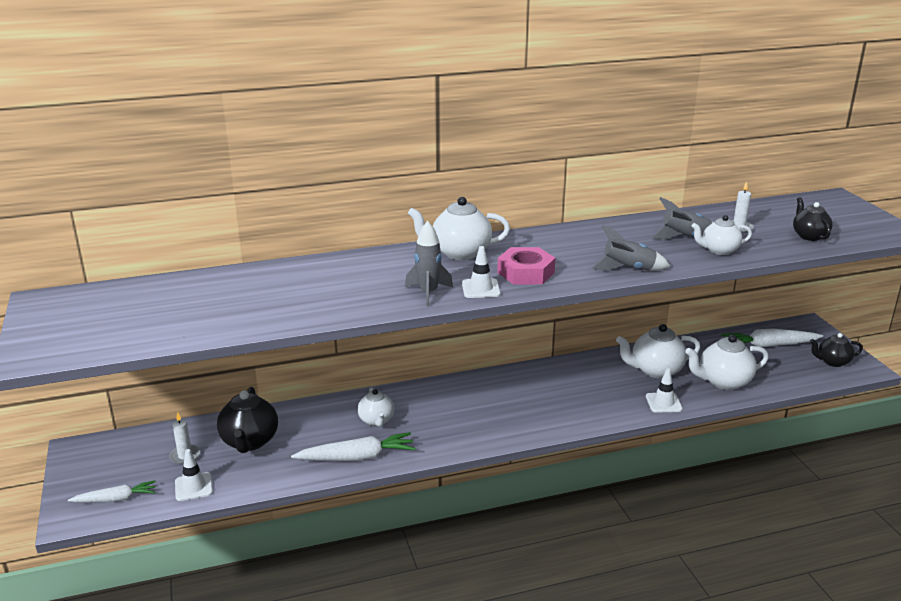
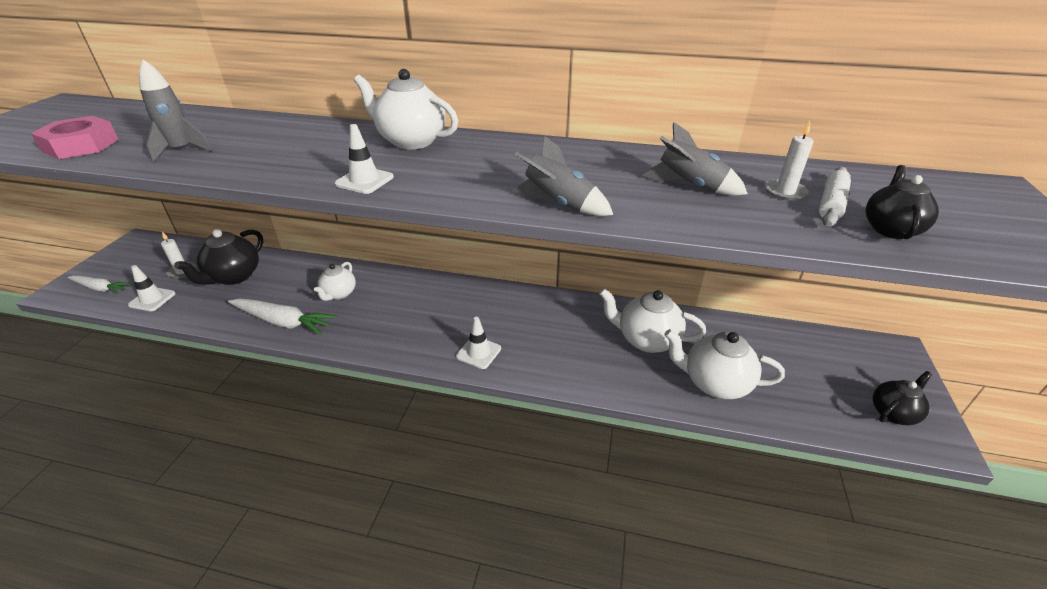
camera: 30 degrees right, 10 degrees up
(428, 293) = (311, 171): grey rocket -> grey rocket (181, 150)
(525, 272) = (438, 177): pink nut -> pink nut (81, 145)
(663, 403) = (617, 381): white traffic cone -> white traffic cone (478, 352)
(719, 250) = (716, 213): white teapot -> none
(768, 229) = (831, 204): none -> white rolling pin
(769, 345) = (817, 359): white carrot -> none
(832, 362) = (893, 413): black teapot -> black teapot turned 120 degrees clockwise

